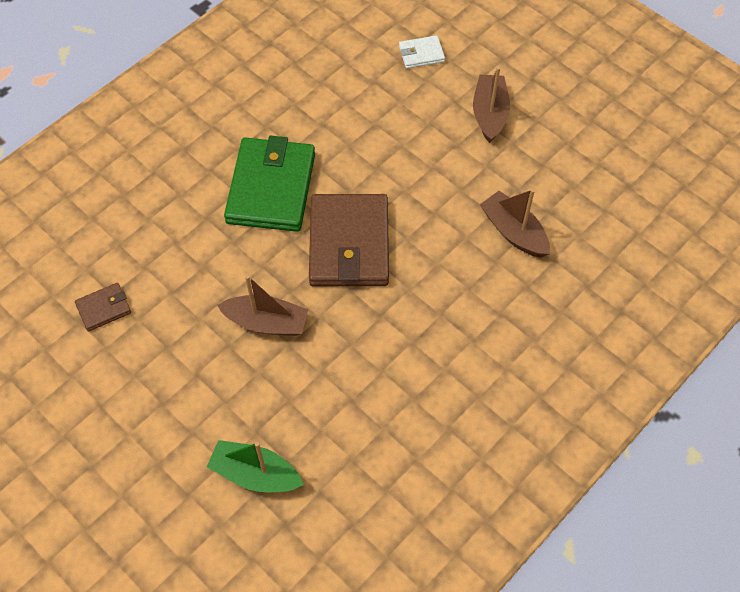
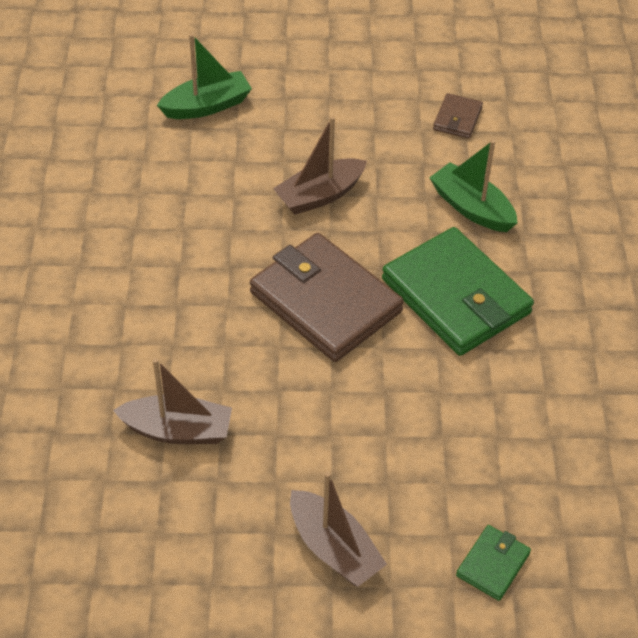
camera: 135 degrees right, 10 degrees down
(186, 235) = (472, 208): none -> green boat
(421, 54) = (492, 564): white wallet -> green wallet

